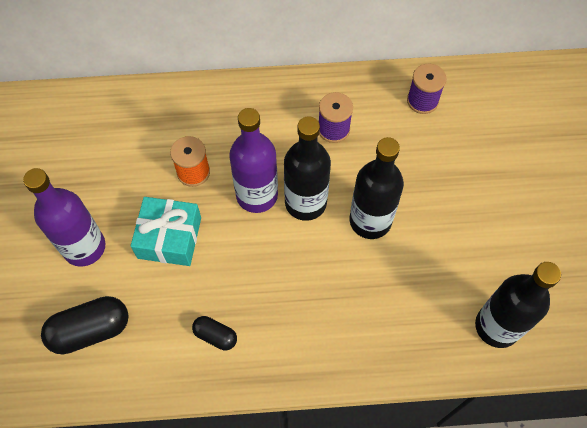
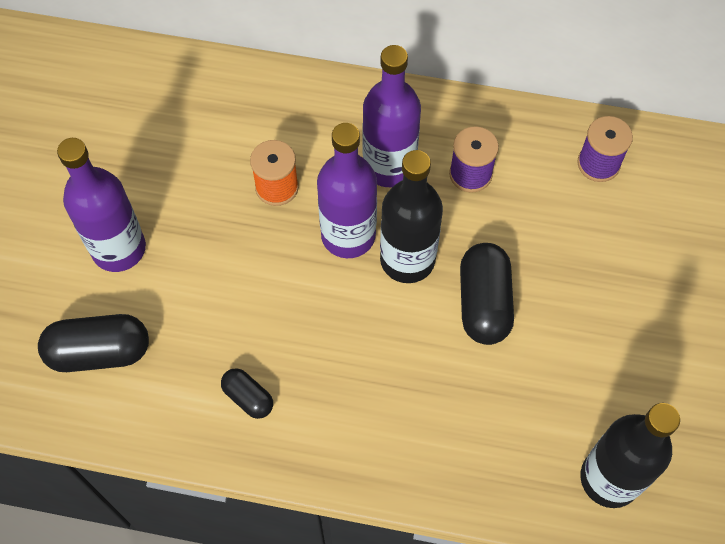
camera: 15 degrees right, 0 degrees up
(169, 237) = (225, 262): turquoise gift -> none
(272, 137) = (389, 166): none -> purple bottle
(370, 221) = (484, 303): black bottle -> black capsule

